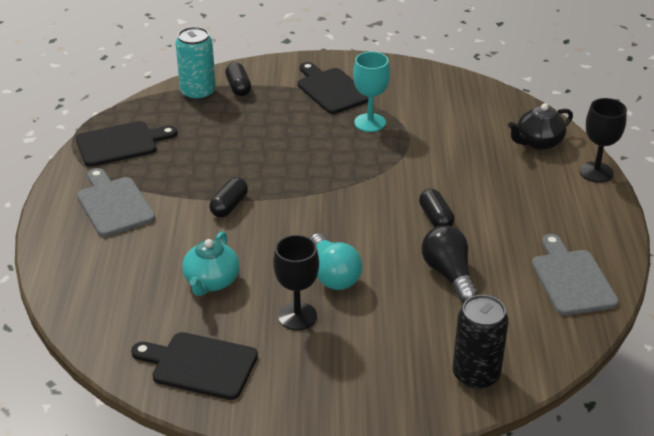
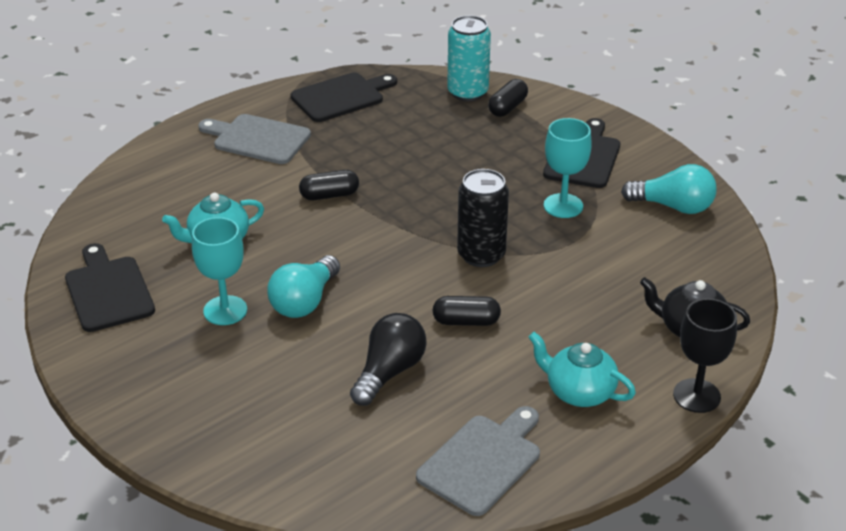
camera: 50 degrees right, 0 degrees up
(114, 204) = (258, 139): grey cutting board -> grey cutting board turned 90 degrees counterclockwise
(121, 144) = (341, 97): black cutting board -> black cutting board turned 60 degrees counterclockwise
(297, 316) = (225, 310): black goblet -> turquoise goblet
(422, 87) = (673, 206): none -> turquoise light bulb
(436, 218) = (466, 321): black capsule -> black capsule turned 60 degrees clockwise
(476, 375) = (261, 461): black can -> black can (481, 255)
(548, 211) = (579, 392): none -> turquoise teapot

